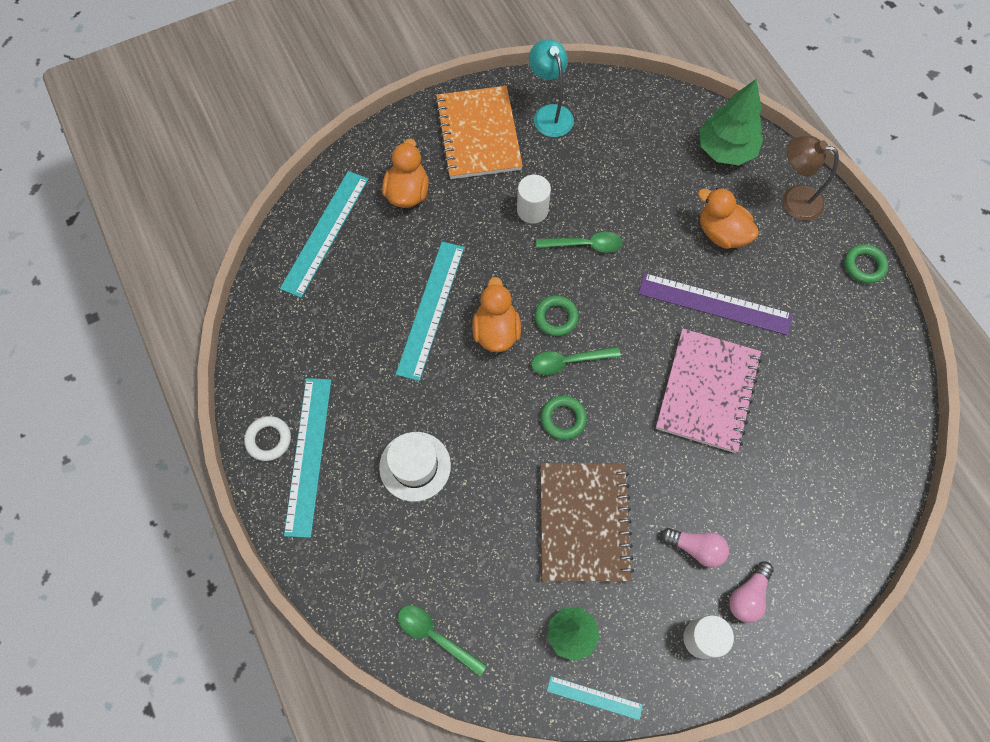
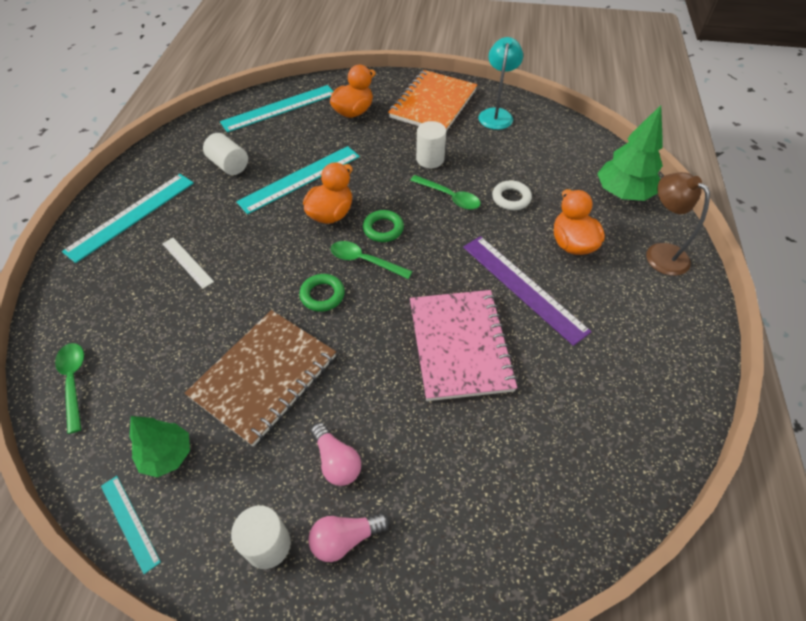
camera: 35 degrees right, 15 degrees down
(268, 439) = (119, 194): white ring -> white ring (511, 198)
(345, 336) = (229, 165): none -> white cylinder
(415, 466) = (187, 262): white hat -> white ruler
(707, 391) = (460, 345): pink notebook -> pink notebook turned 60 degrees counterclockwise
(864, 266) = (696, 334): green ring -> none

